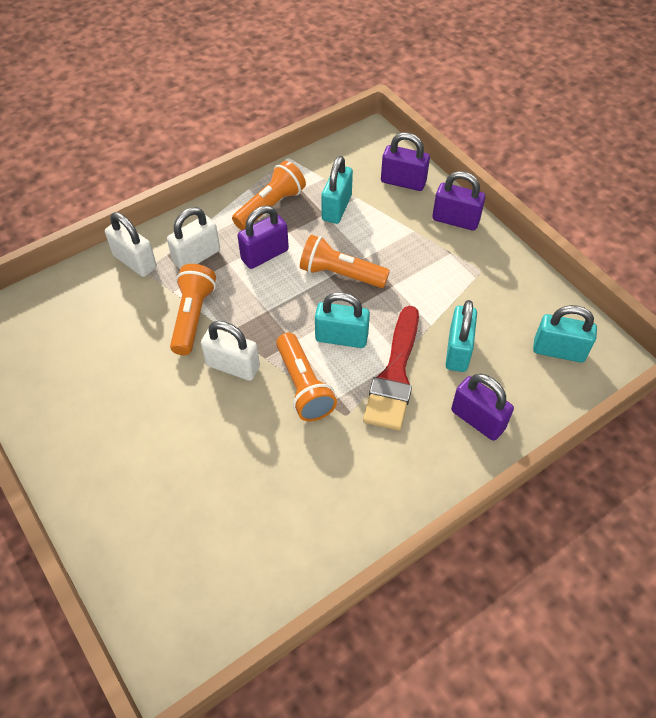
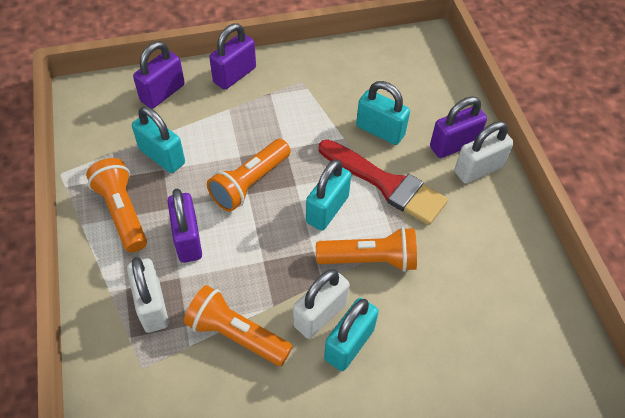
camera: 70 degrees left, 0 degrees up
(135, 262) = (121, 376): white padlock -> white padlock (478, 169)
(558, 351) = (408, 68): turquoise padlock -> turquoise padlock (349, 344)

